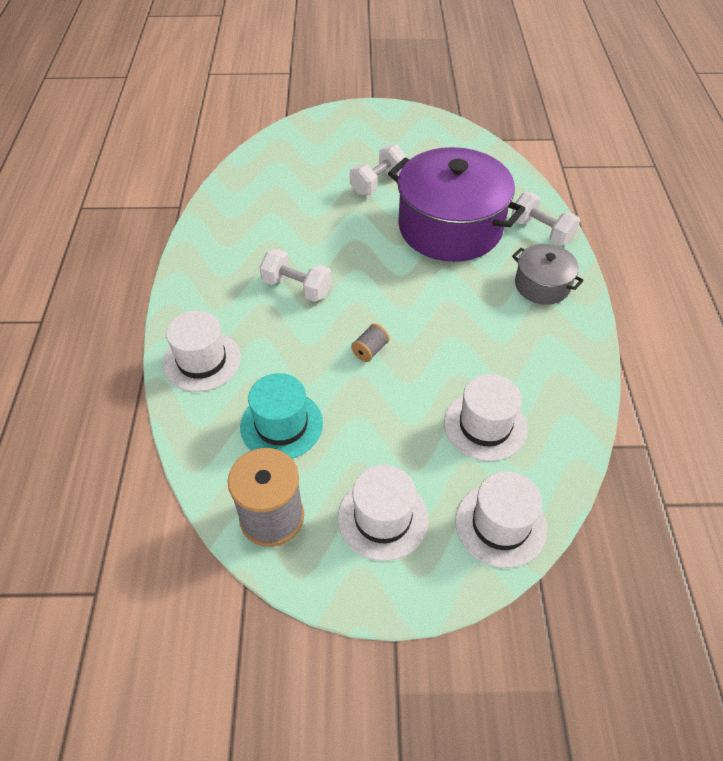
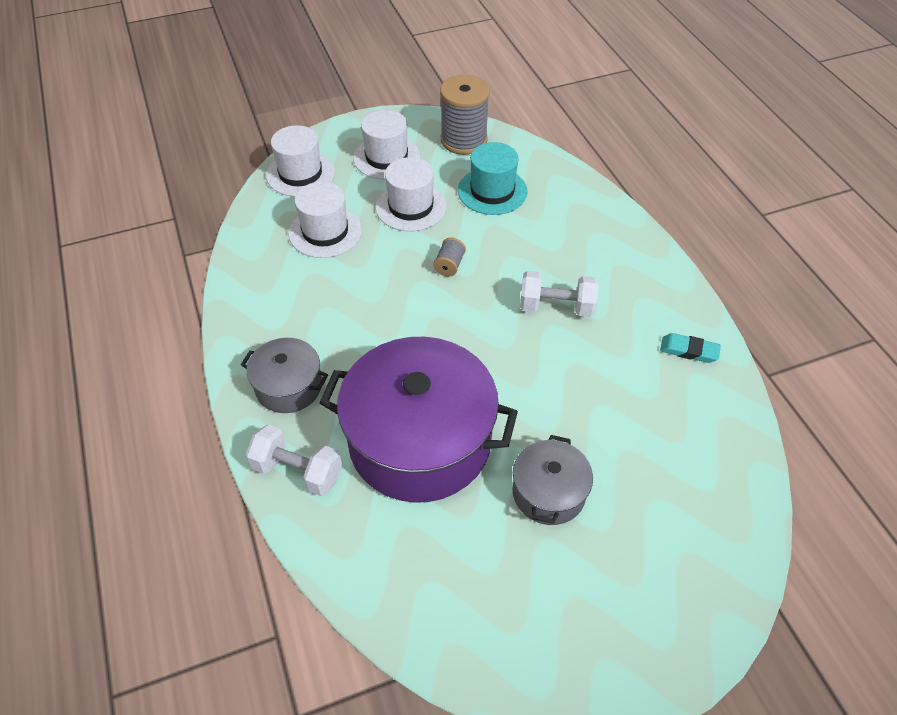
camera: 160 degrees right, 0 degrees up
(202, 361) = (592, 218): white hat -> white hat (411, 206)
(220, 231) = (689, 350): none -> turquoise eraser
(377, 183) = (548, 492): white dumbbell -> grey pot

